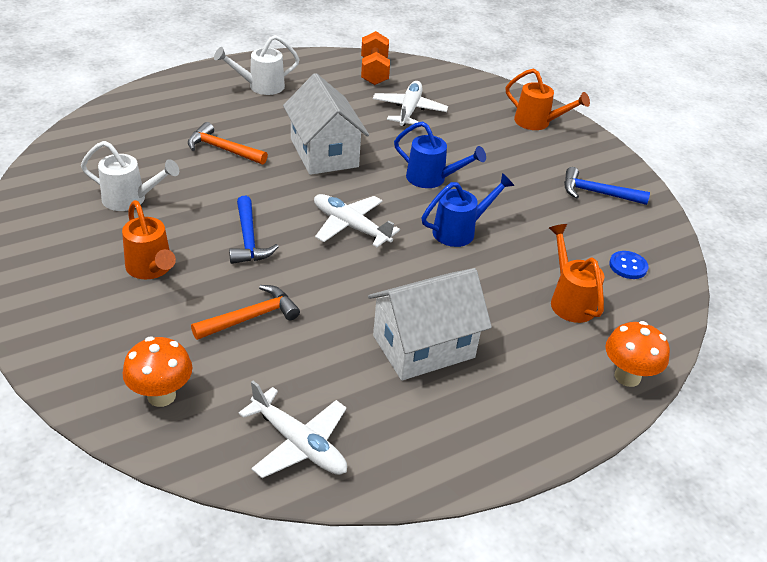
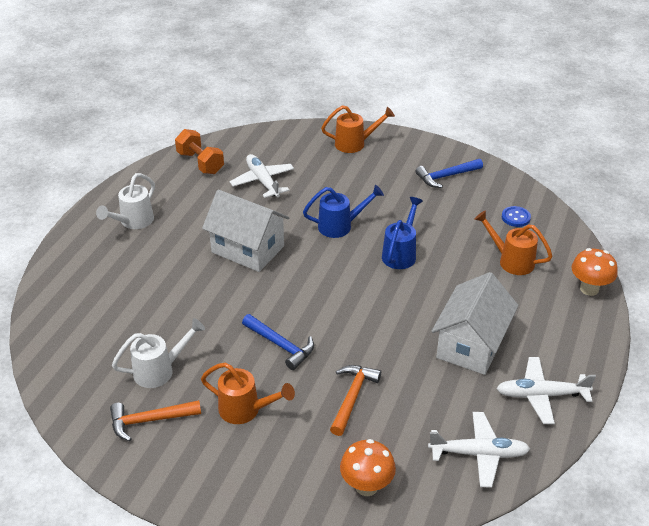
camera: 35 degrees left, 0 degrees up
(222, 149) = (173, 289): orange hammer -> orange hammer (149, 420)
(350, 226) = (333, 293): white plane -> white plane (541, 395)

